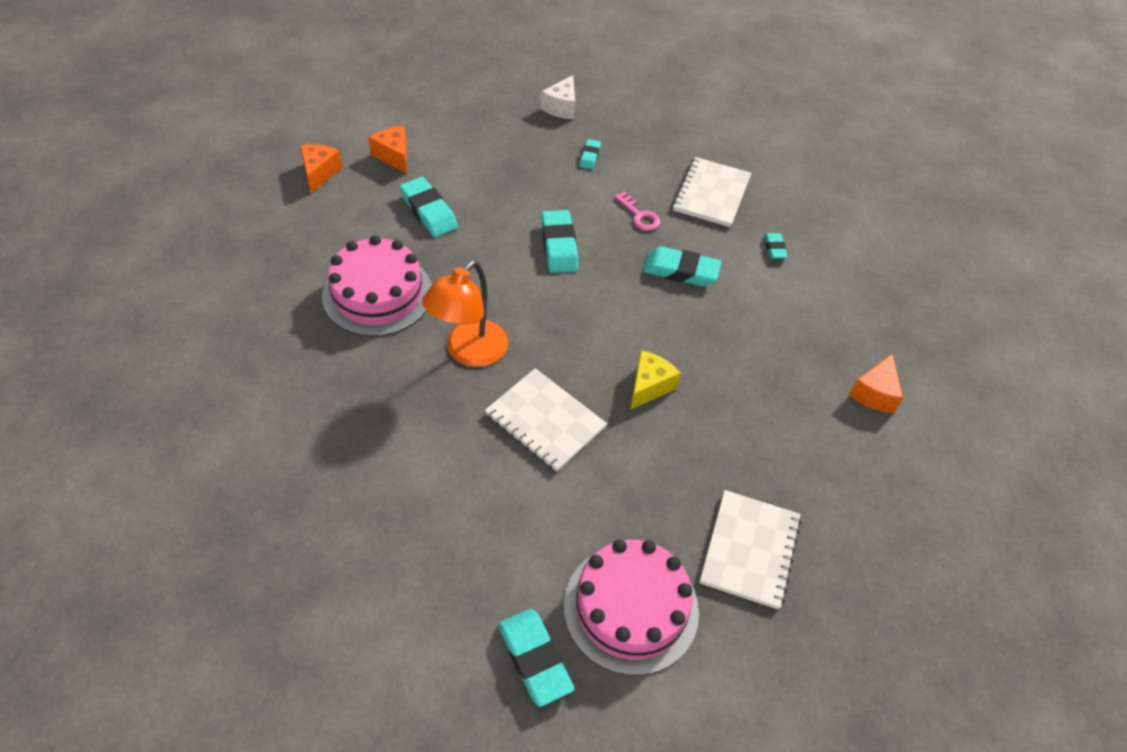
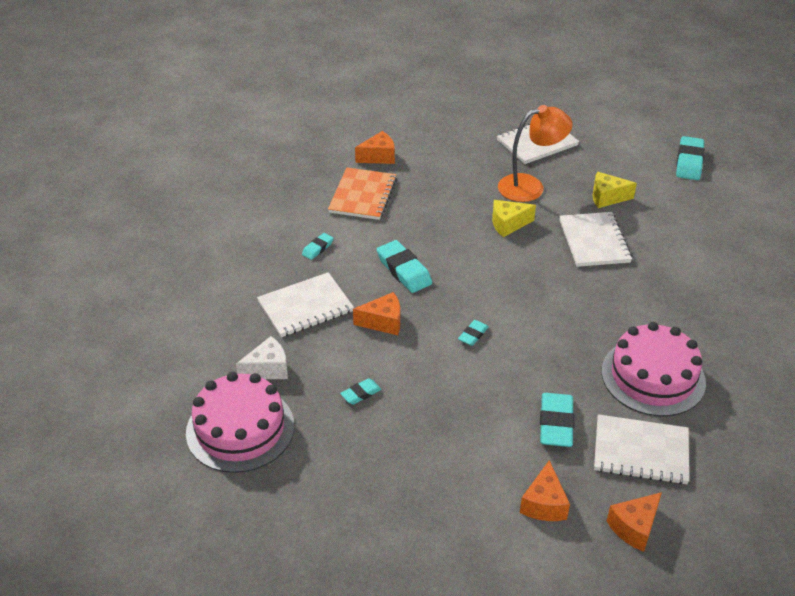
camera: 135 degrees left, 10 degrees down
(347, 226) = (641, 451): none -> white notebook
(469, 352) = (612, 301): orange lamp -> orange lamp (530, 186)
(559, 245) = (473, 335): turquoise eraser -> turquoise eraser, size x0.54
(561, 107) = (324, 462): white cheese -> white cheese (268, 369)
(585, 503) = (607, 197): none -> yellow cheese
(631, 608) = (622, 154): pink cake -> pink cake (240, 429)
(639, 215) = (383, 322): pink key -> orange cheese
(819, 330) = (363, 195): none -> orange notebook

